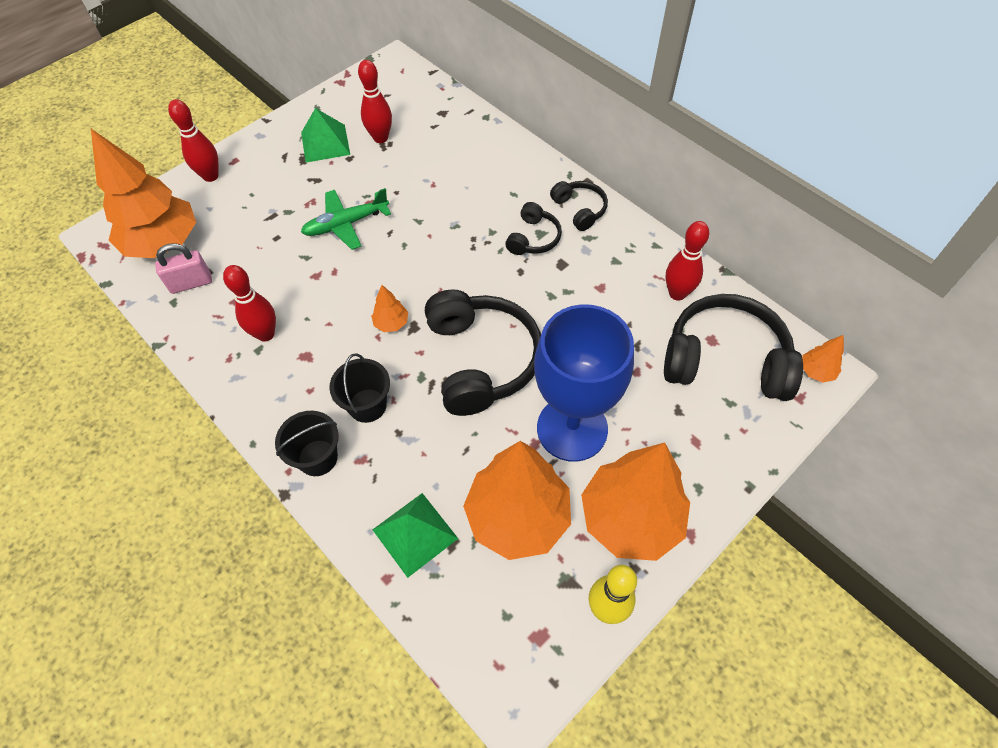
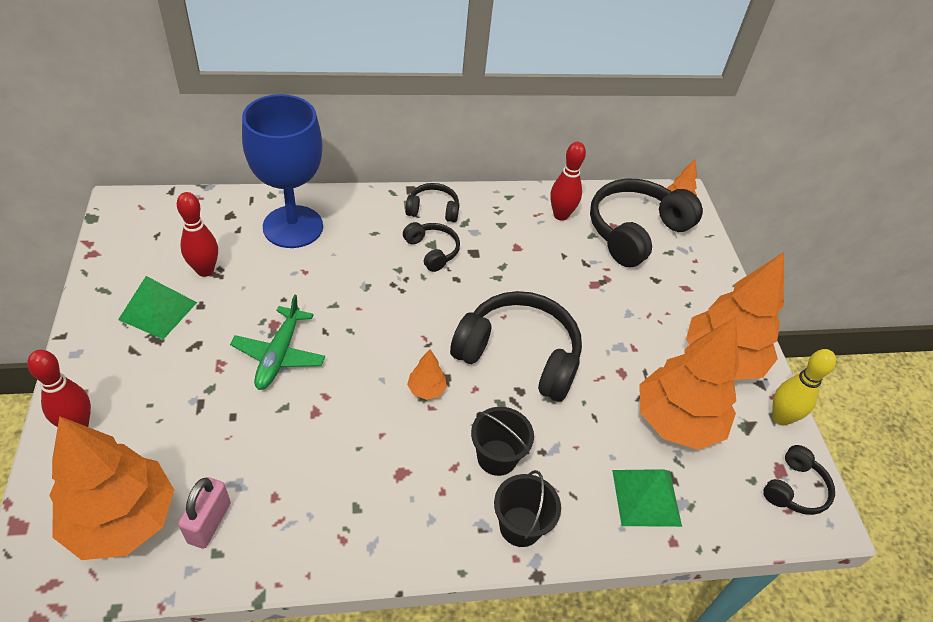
camera: 60 degrees left, 10 degrees down
(265, 334) = (344, 491): red bowling pin -> none
(528, 660) = (794, 489): none -> black headphones
(572, 428) = (626, 343): blue goblet -> blue goblet (293, 227)

